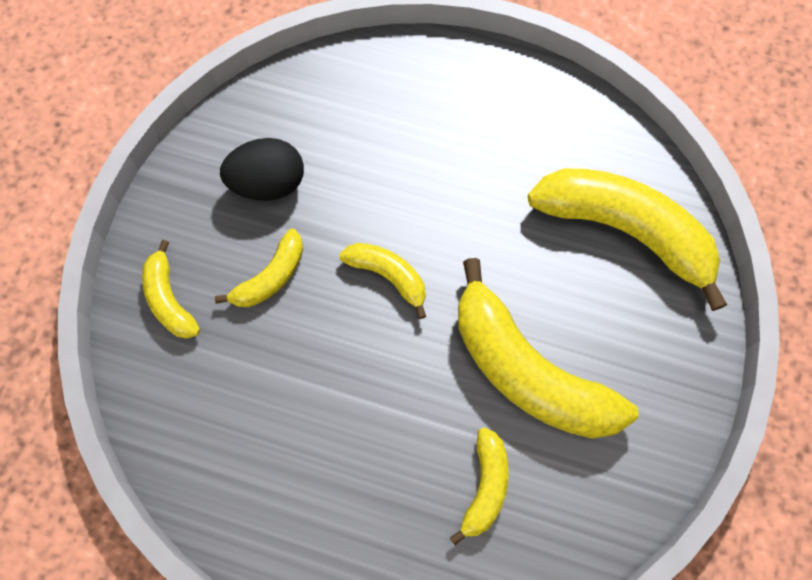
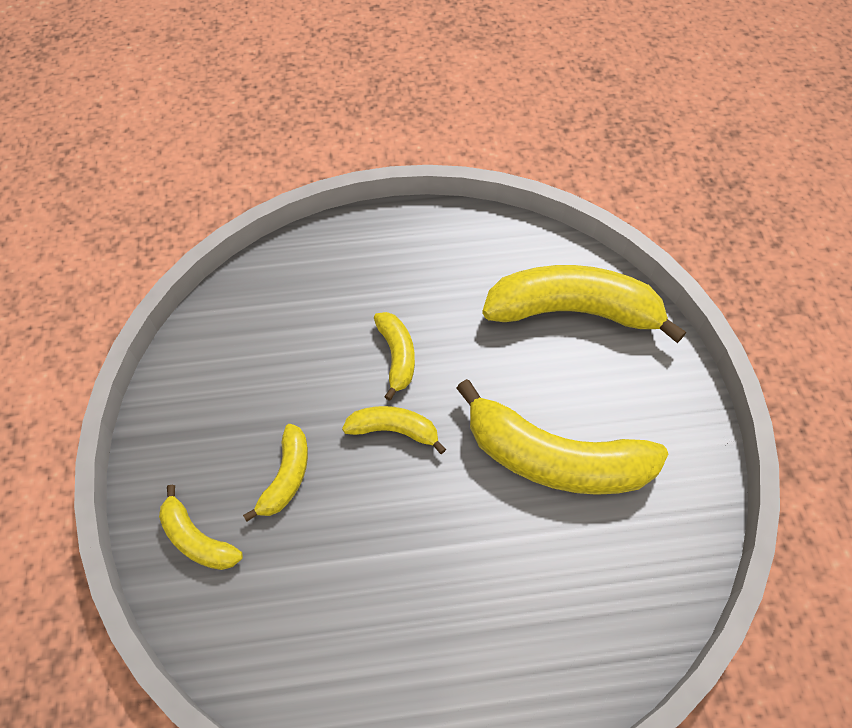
camera: 25 degrees left, 10 degrees down
(268, 184) = (245, 396): black egg -> none
(485, 487) = (570, 575): yellow banana -> yellow banana (397, 356)

